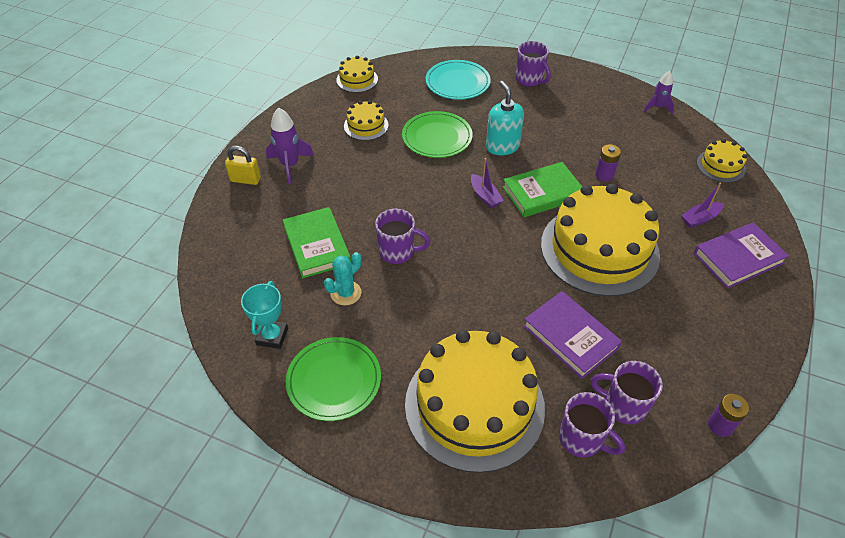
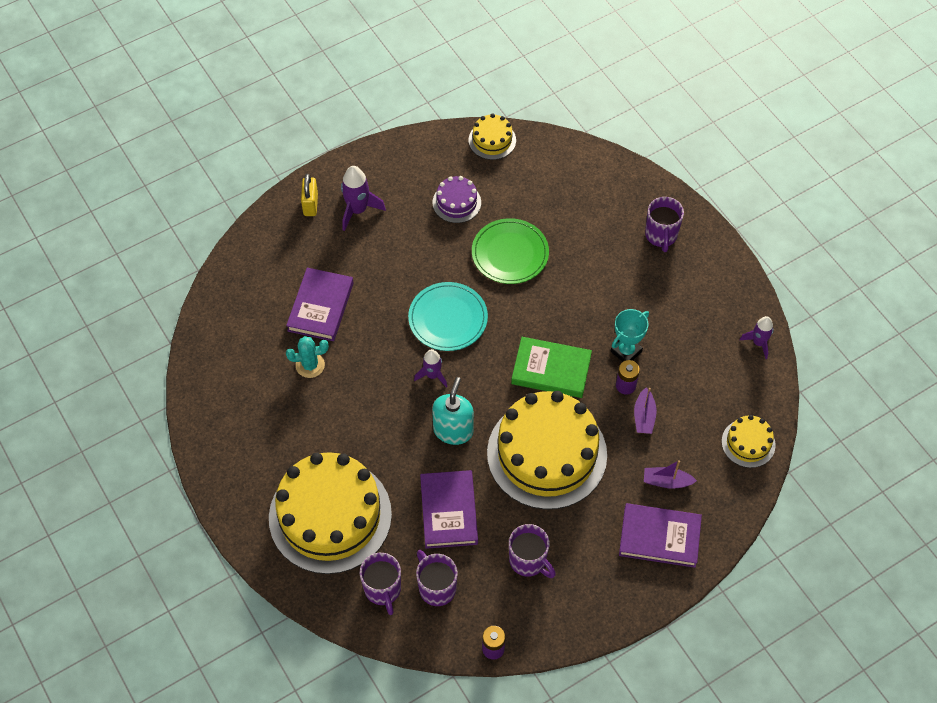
camera: 35 degrees right, 10 degrees up
(245, 180) = (310, 204): yellow padlock -> yellow padlock turned 45 degrees clockwise
(272, 336) = (230, 369): turquoise trophy -> turquoise trophy (626, 351)
(317, 245) = (320, 307): green book -> purple book
(334, 380) = (248, 432): green plate -> none
(366, 125) = (456, 202): yellow cake -> purple cake
(398, 252) = (379, 353): purple mug -> purple mug (528, 561)
(457, 82) = (586, 198): turquoise plate -> turquoise plate (448, 318)
(457, 244) = (432, 375): none -> purple rocket
(485, 196) = (497, 342): purple boat -> purple boat (644, 416)
(502, 146) = (560, 299): turquoise soap dispenser -> turquoise soap dispenser (453, 430)

